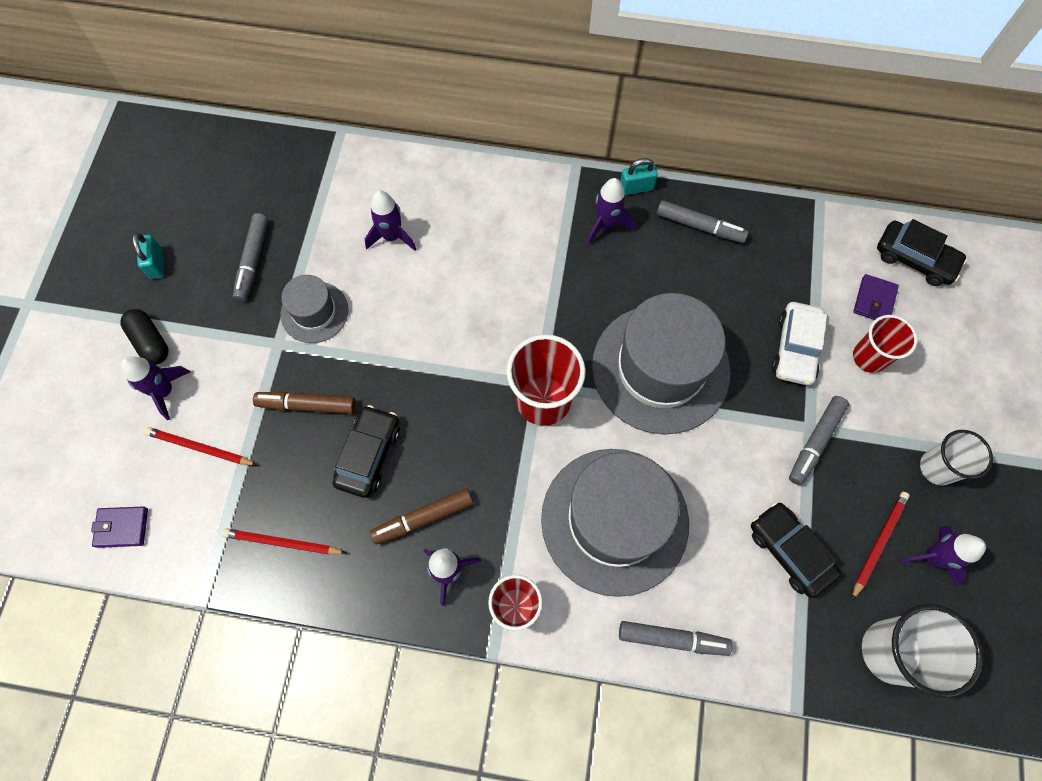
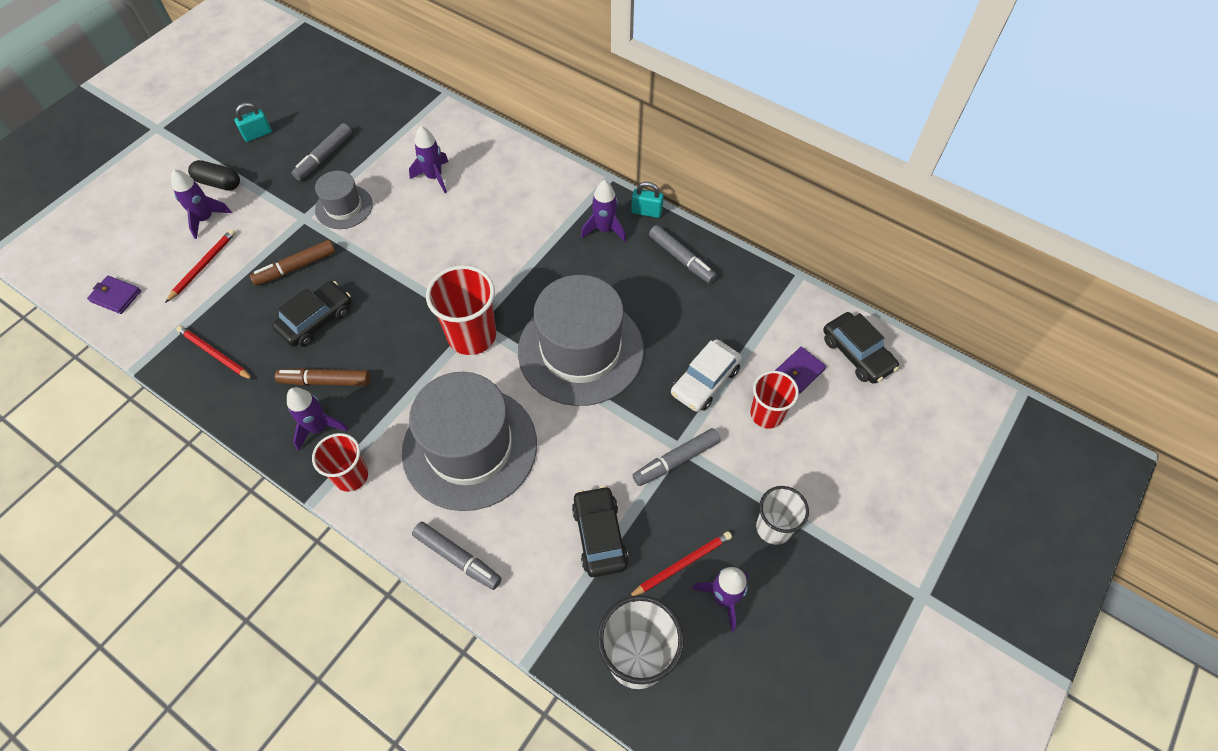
camera: 25 degrees right, 10 degrees down
(150, 342) = (218, 183): black capsule -> black capsule turned 60 degrees counterclockwise
(156, 264) = (257, 134): turquoise padlock -> turquoise padlock turned 45 degrees clockwise
(200, 448) = (203, 266): red pencil -> red pencil turned 75 degrees clockwise
(307, 405) = (296, 267): brown marker -> brown marker turned 60 degrees counterclockwise

